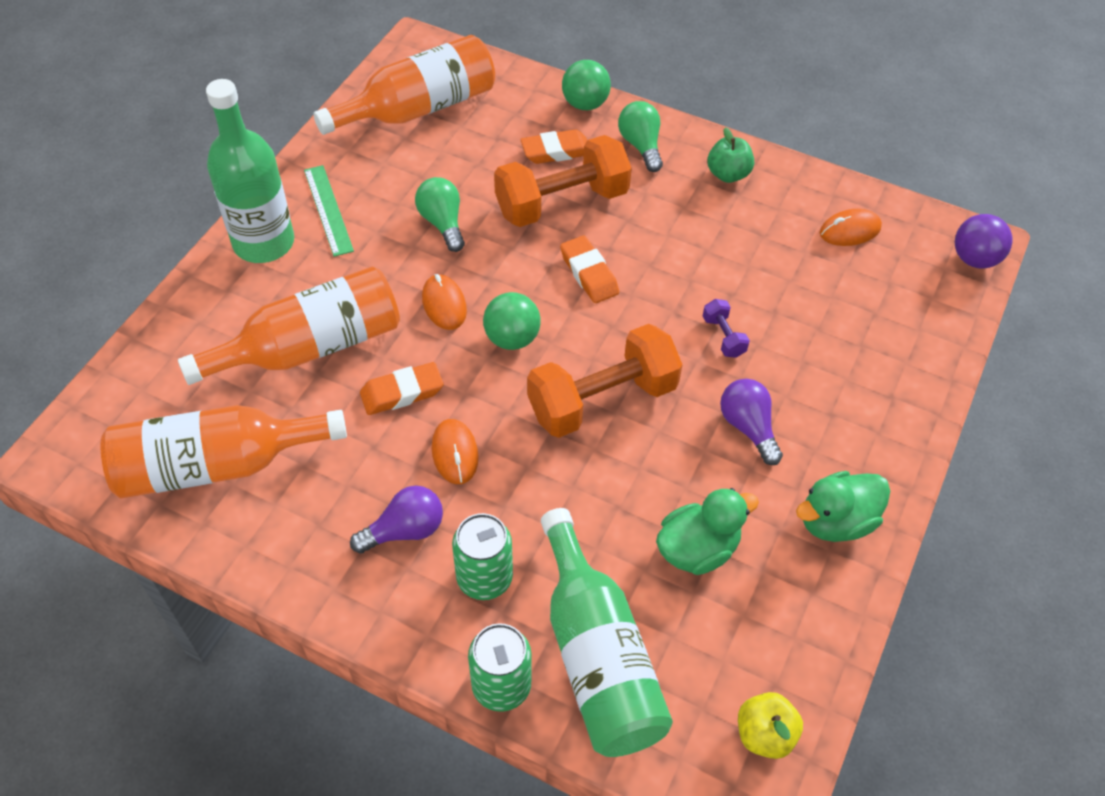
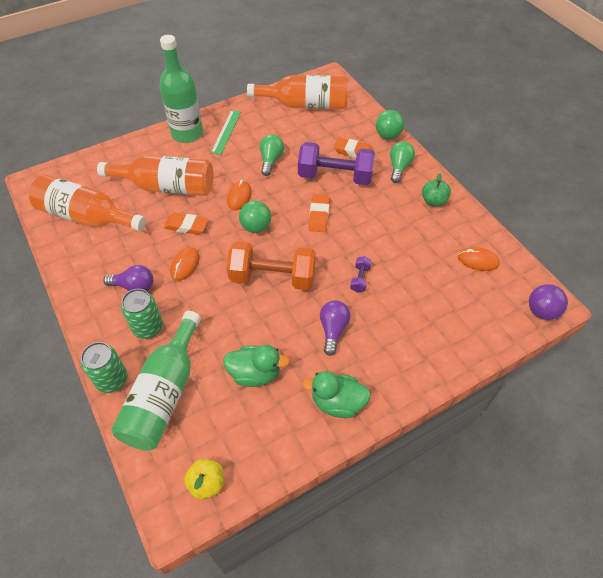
camera: 35 degrees right, 0 degrees up
(562, 202) = (335, 176): orange dumbbell -> purple dumbbell

